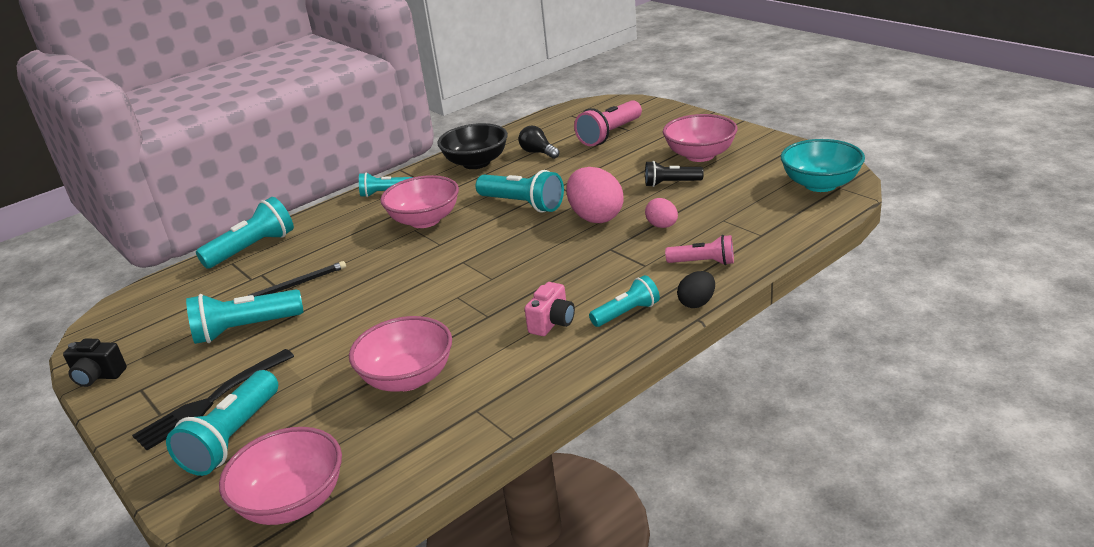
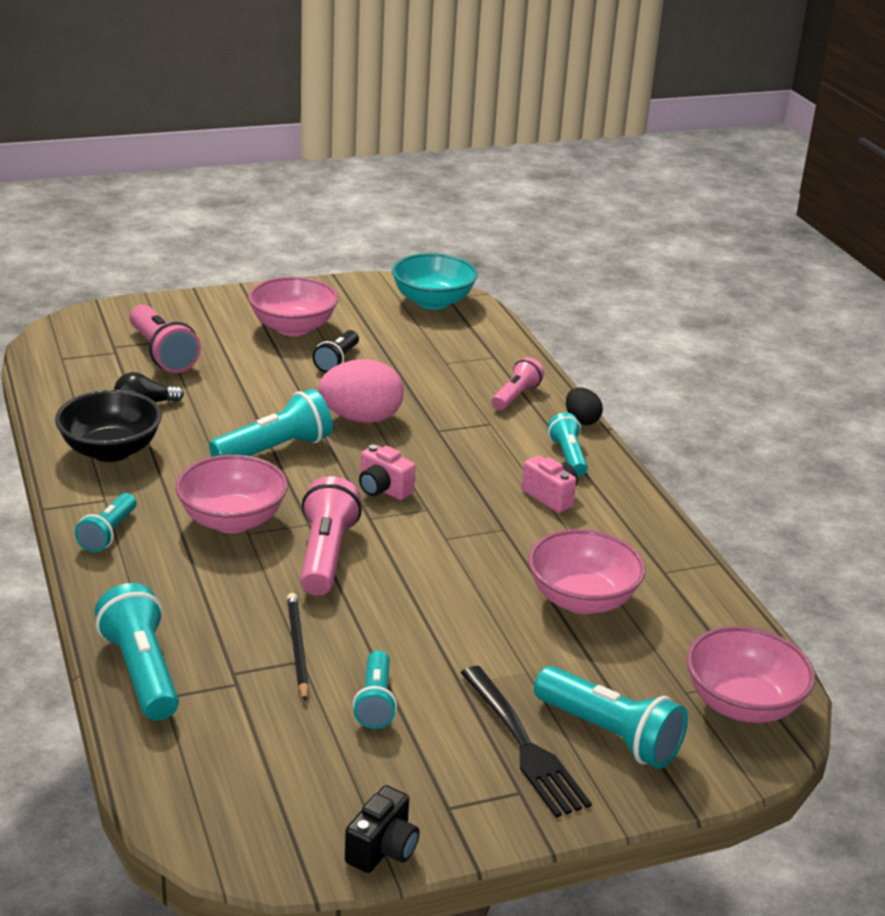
camera: 75 degrees left, 0 degrees up
(245, 329) = (375, 702): turquoise flashlight -> turquoise flashlight, size x0.63
(404, 261) = (326, 555): none -> pink flashlight
(504, 254) = (383, 489): none -> pink camera
(662, 226) = (423, 392): pink egg -> none

